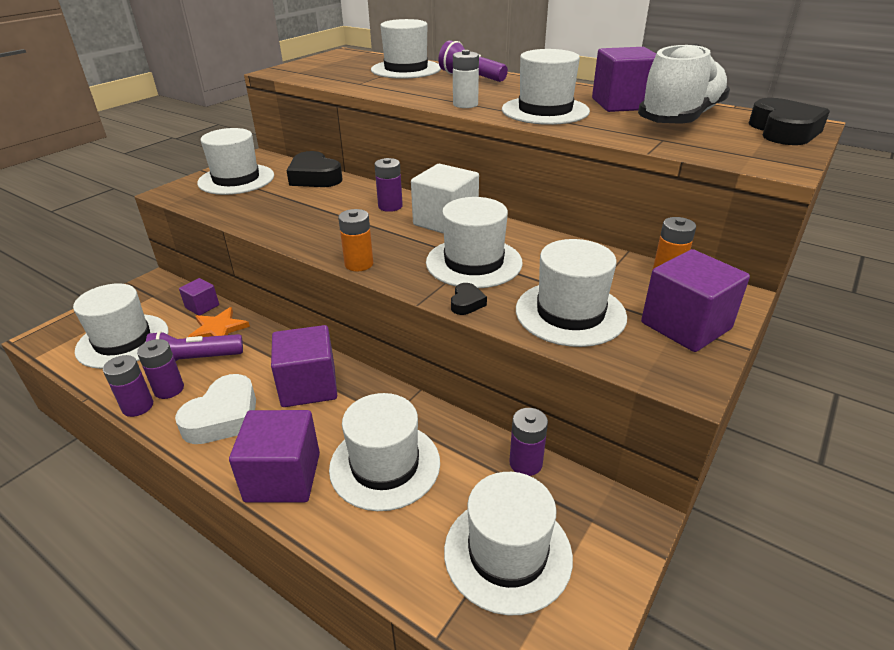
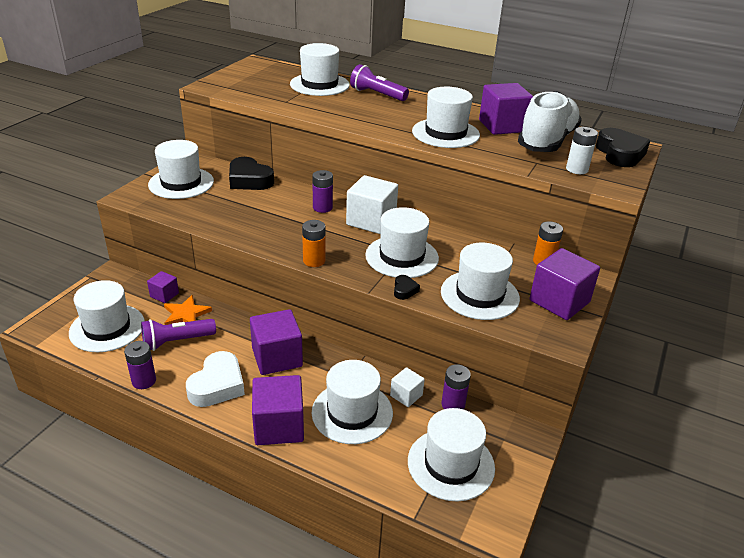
camera: 10 degrees left, 0 degrees up
(169, 389) = (164, 366): purple battery -> none
(463, 446) = (406, 395): none -> white cube
(465, 104) = (382, 126): white battery -> white battery (577, 169)

